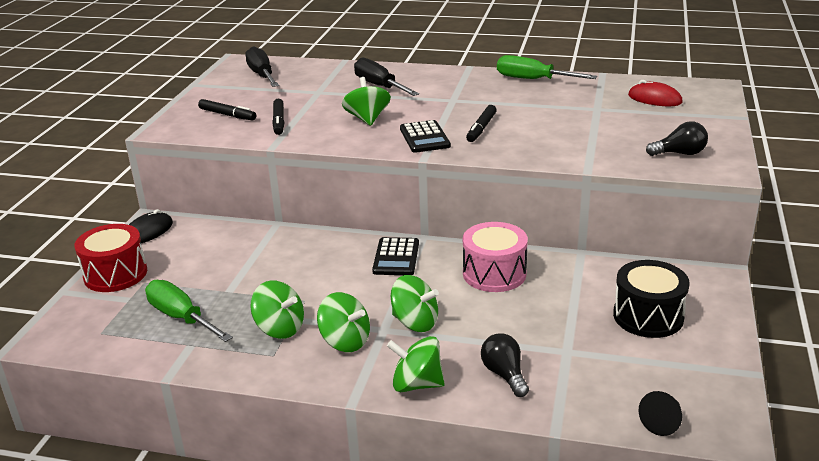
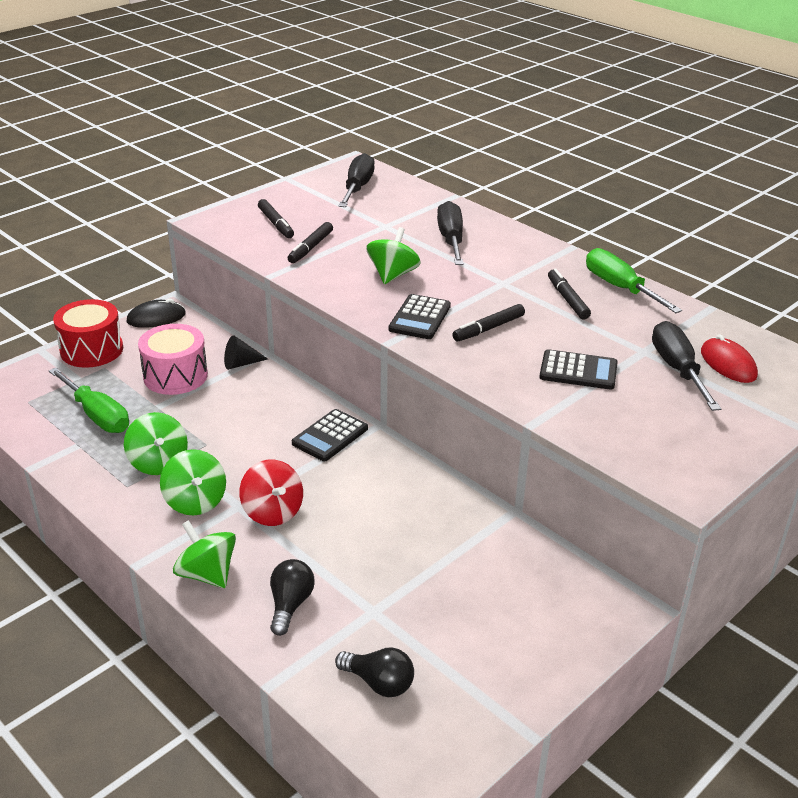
camera: 30 degrees right, 5 degrees up
(181, 317) = (97, 415): green screwdriver -> green screwdriver turned 150 degrees clockwise
(415, 322) = (272, 512): green spinning top -> red spinning top
(494, 274) = (400, 495): pink drum -> pink drum (175, 376)
(509, 96) = (567, 299): none -> black marker
(573, 132) = (578, 371): none -> black calculator
(631, 111) = (678, 370): none -> black screwdriver
(648, 316) = (496, 616): black drum -> none
(663, 422) = (376, 732): black cone -> black cone (241, 364)
(679, 153) = (662, 445): black light bulb -> black light bulb (379, 683)

